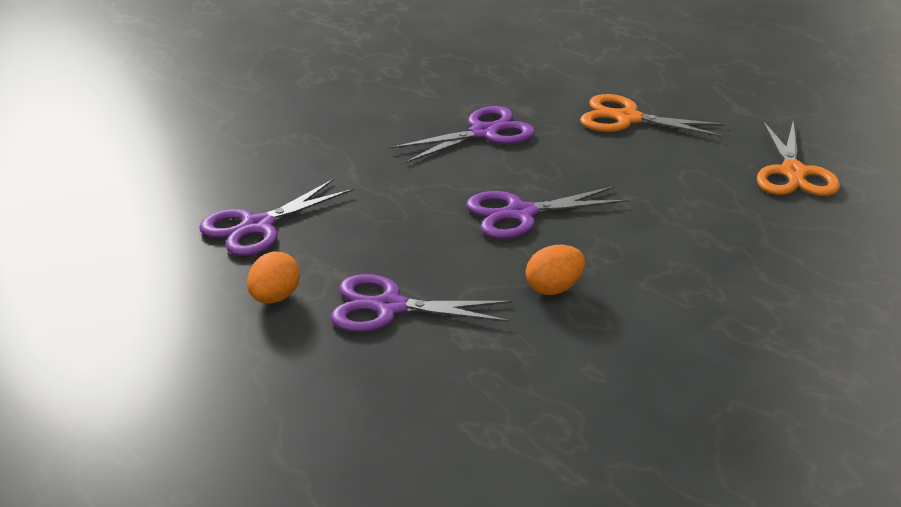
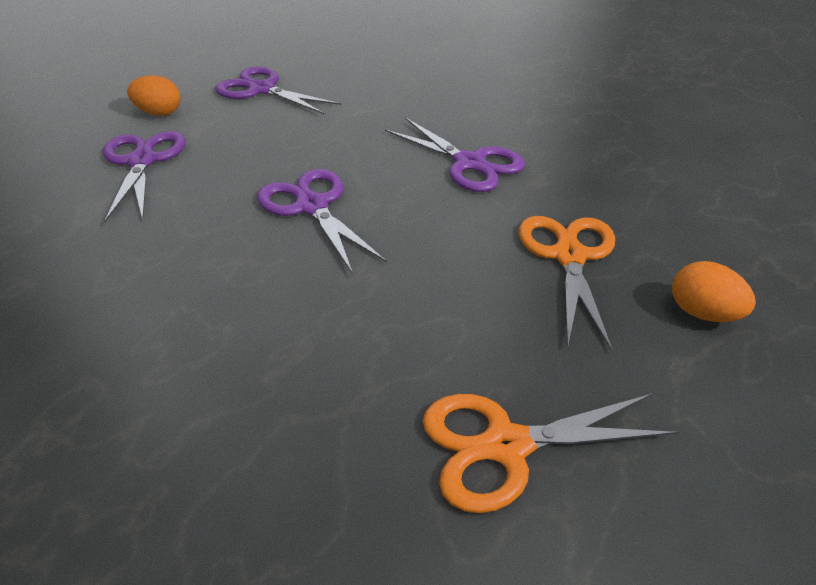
camera: 75 degrees right, 10 degrees up
(554, 289) = (169, 245): orange egg -> orange egg (702, 313)

